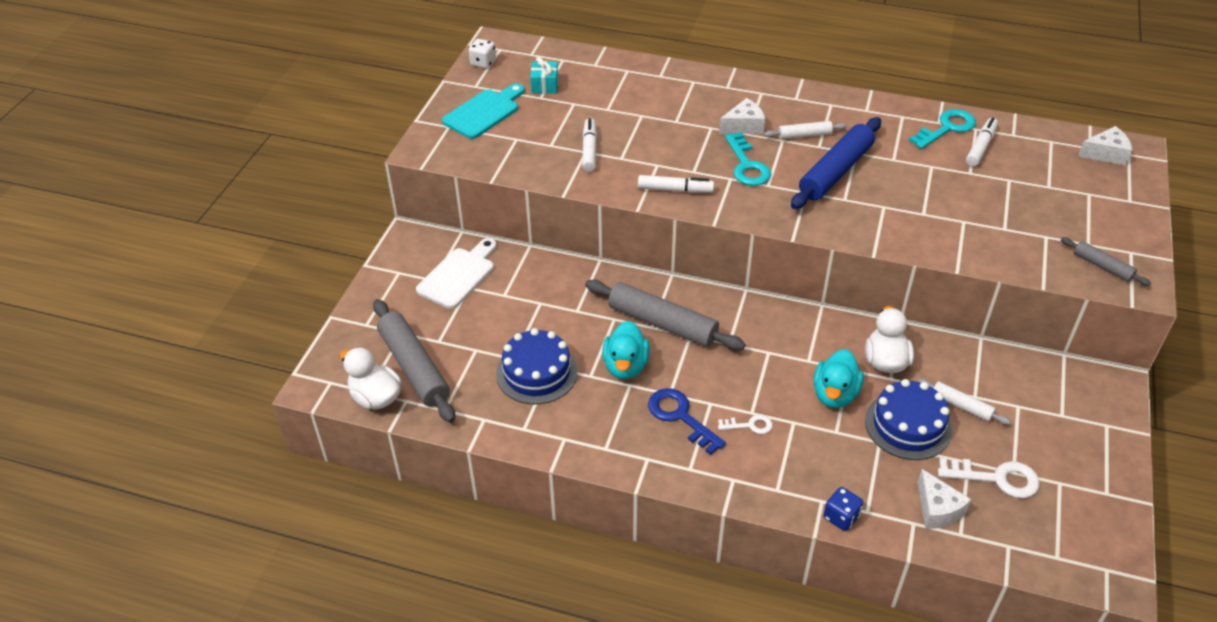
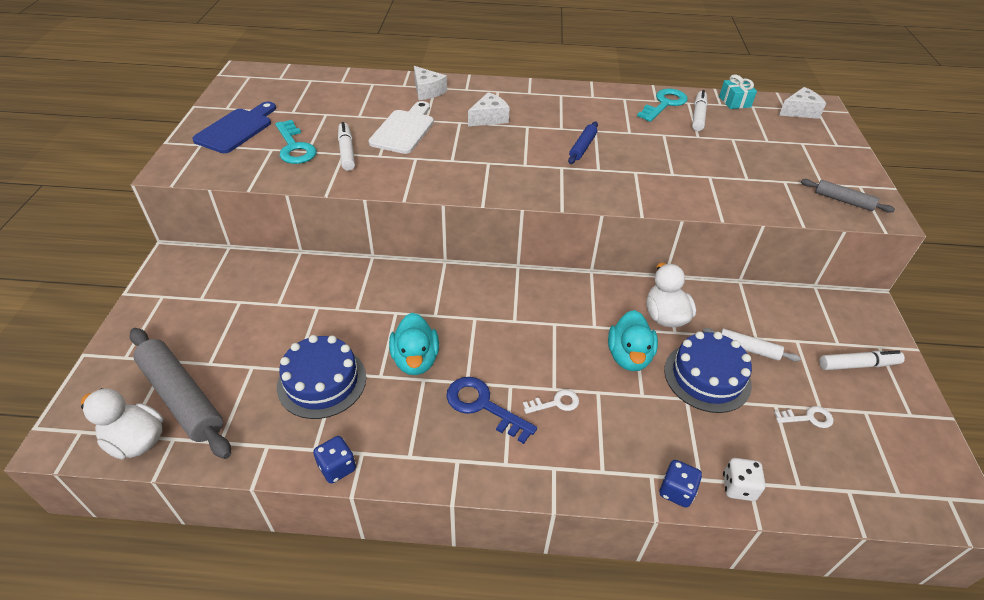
camera: 15 degrees left, 0 degrees up
(459, 275) = (228, 291): white cutting board -> white cutting board (404, 130)
(483, 63) = (233, 88): white dice -> white dice (738, 487)
(484, 112) = (236, 129): turquoise cutting board -> blue cutting board
(541, 447) = (337, 467): none -> blue dice
(544, 85) = (295, 101): turquoise gift -> turquoise gift (734, 102)
(662, 323) = (445, 310): grey rolling pin -> none
(675, 190) = (437, 178): white marker -> white marker (858, 365)
(747, 165) = (500, 150): turquoise key -> turquoise key (294, 147)
(804, 135) = (545, 120): white rolling pin -> none
(835, 172) = (582, 147): blue rolling pin -> blue rolling pin, size x0.51
(937, 509) = (766, 462): white cheese -> white cheese (427, 91)
(997, 478) = (808, 418): white key -> white key, size x0.58

